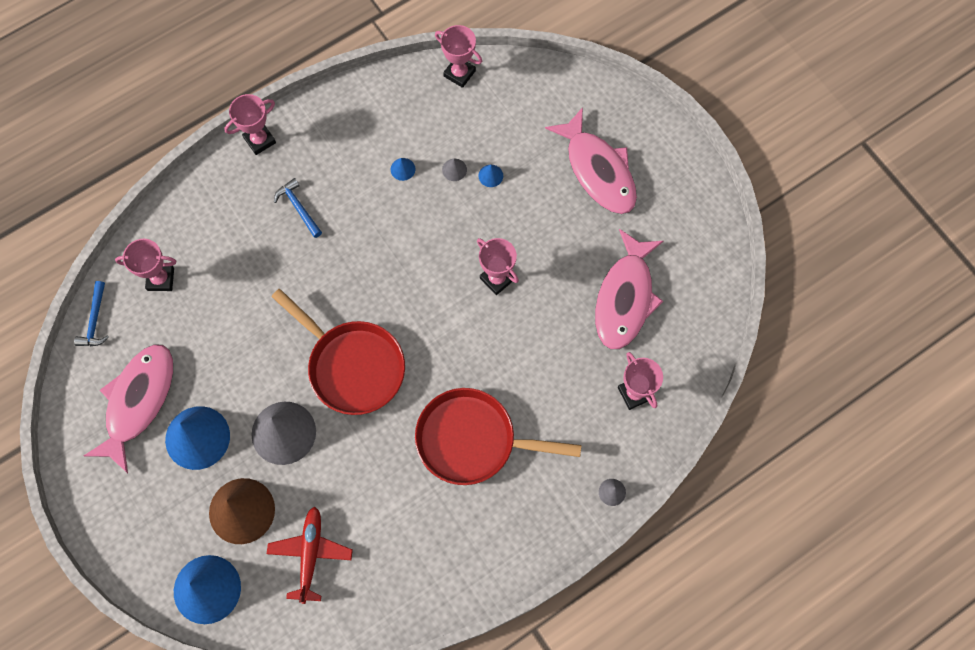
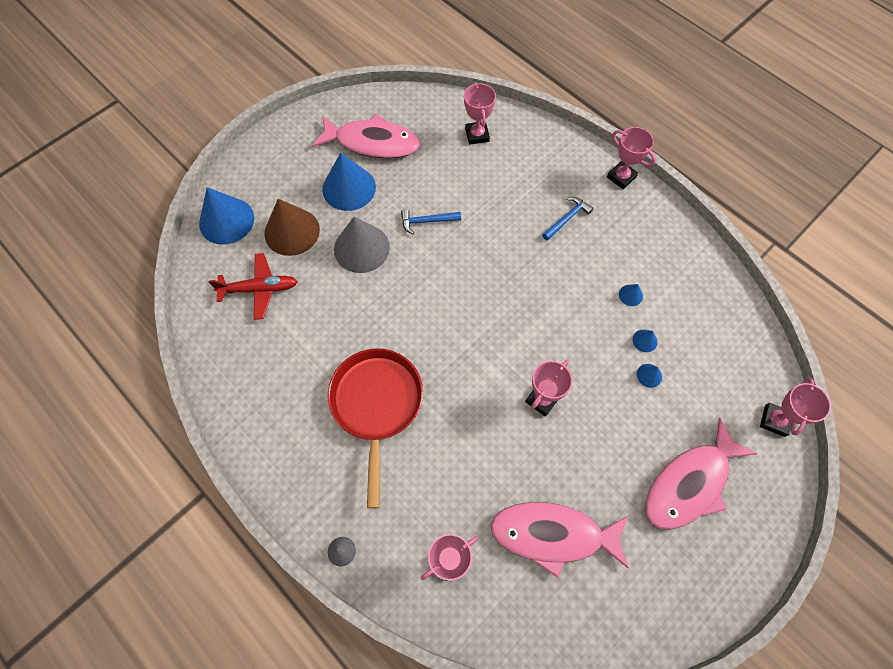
camera: 80 degrees right, 5 degrees down
(95, 320) = (433, 101): blue hammer -> blue hammer (427, 221)
(352, 366) = (430, 289): red pan -> none
(454, 169) = (645, 340): grey cone -> blue cone
(459, 73) = (749, 327): pink trophy -> pink trophy (774, 420)

